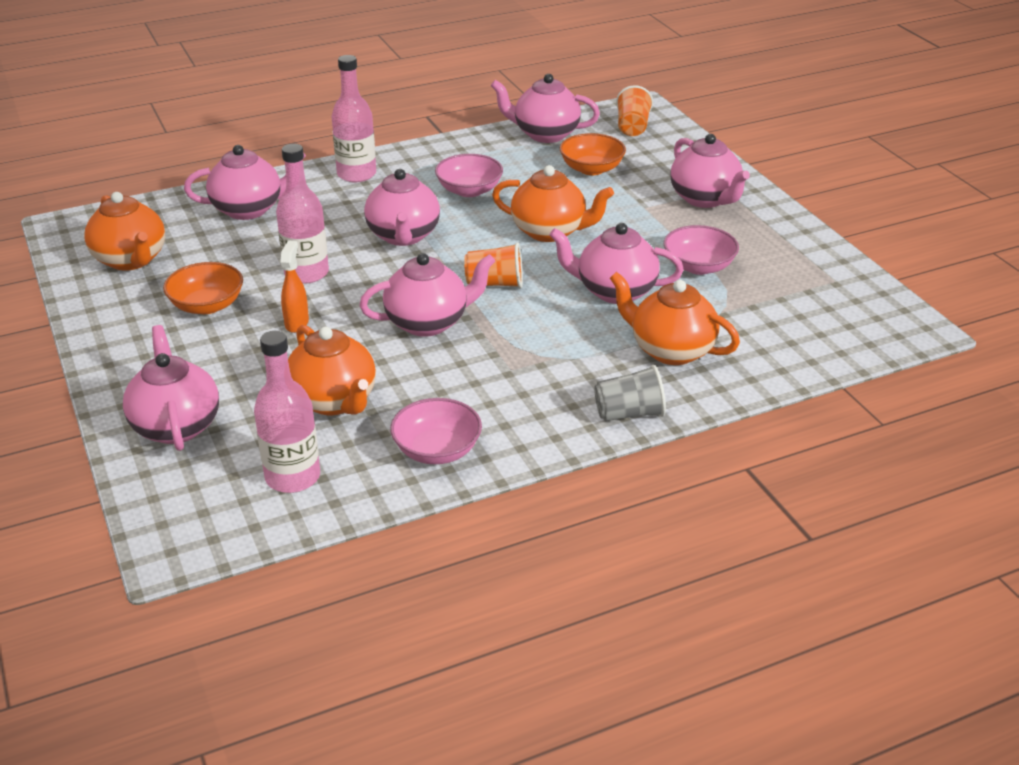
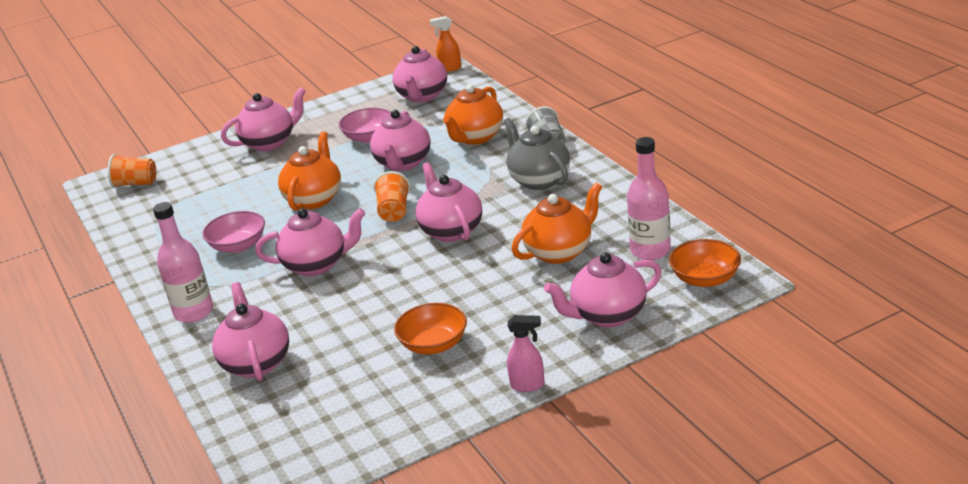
camera: 90 degrees left, 5 degrees down
(94, 360) = (528, 385): none -> pink spray bottle
(131, 260) = (353, 414): orange teapot -> none
(297, 323) = (457, 290): orange spray bottle -> orange spray bottle (449, 68)
(306, 273) = (378, 302): pink bottle -> none
(437, 450) = (604, 202): pink bowl -> none
(525, 397) = (539, 180): none -> grey teapot
(545, 134) = (136, 223): pink teapot -> pink teapot (422, 96)
(591, 169) = (210, 194): orange bowl -> orange bowl (705, 278)

